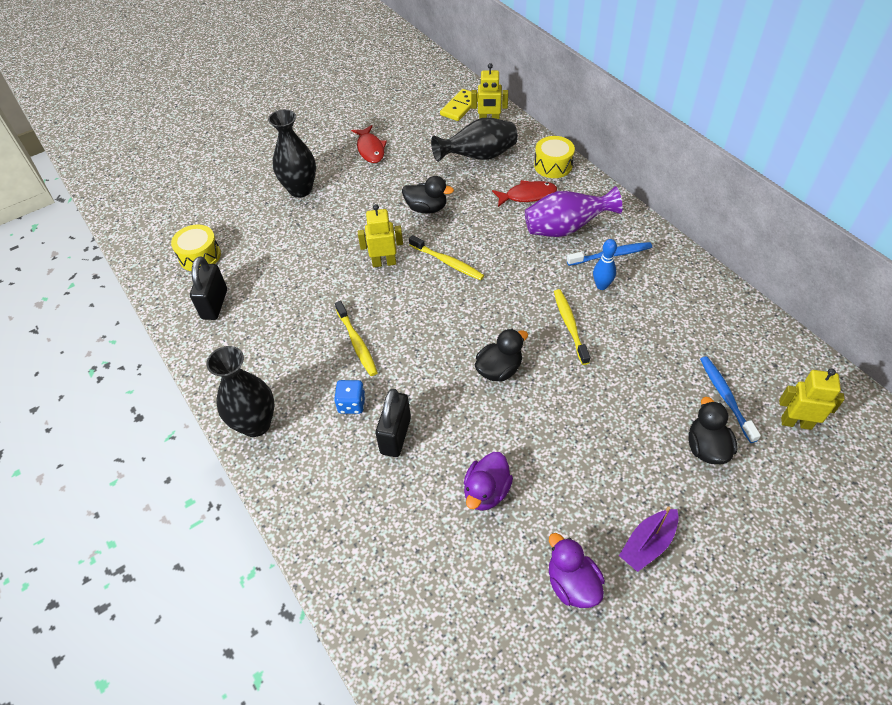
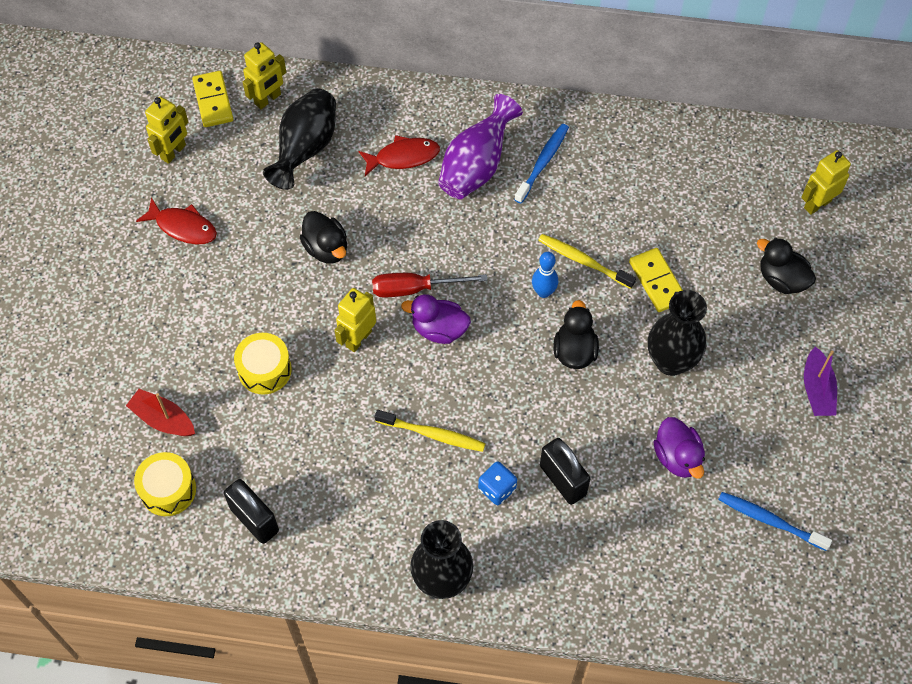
camera: 50 degrees left, 10 degrees up
(243, 223) = (163, 419): none -> red boat
(300, 190) = (171, 333): black vase -> black vase (671, 361)
(411, 116) = (174, 152): none -> yellow robot
(426, 208) = (326, 248): black duck -> black duck turned 90 degrees clockwise
(447, 262) = (415, 288): yellow toothbrush -> red screwdriver
(527, 195) = (403, 157): red fish -> red fish turned 45 degrees clockwise
(553, 165) = (388, 103): yellow drum -> yellow drum (264, 370)
(572, 584) = (801, 465): purple duck -> purple duck (439, 329)
(601, 286) = (567, 201): blue bowling pin -> blue bowling pin (543, 292)
(606, 375) = (657, 281): none -> yellow domino
(725, 397) = (755, 224): blue toothbrush -> blue toothbrush (770, 520)

